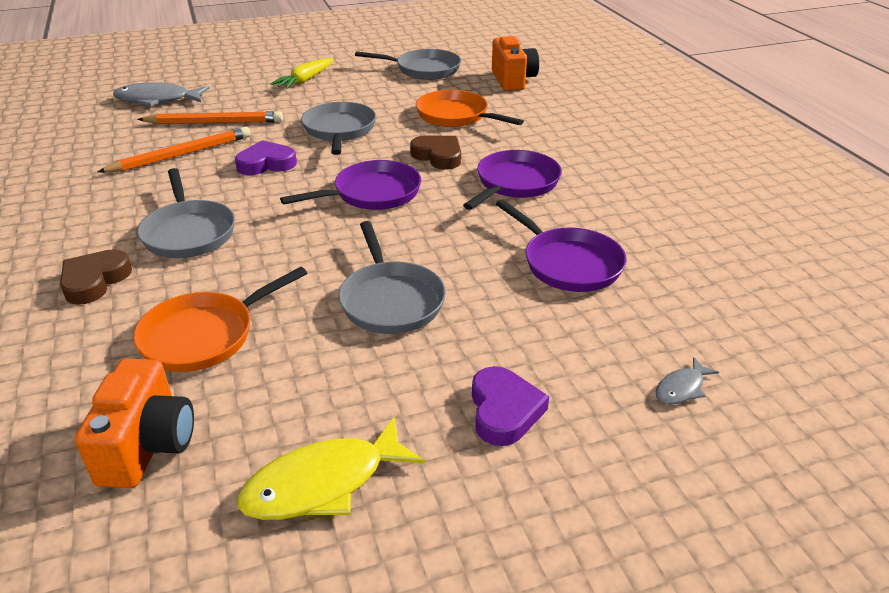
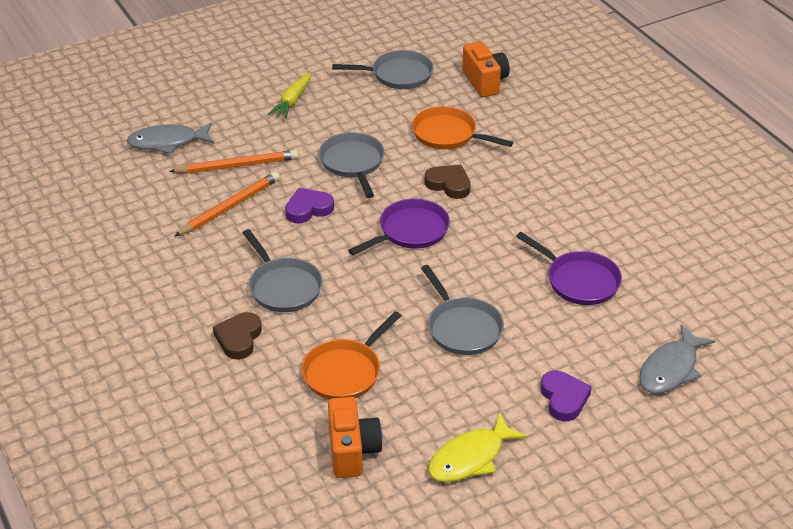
camera: 10 degrees left, 5 degrees up
(515, 183) = (520, 207): purple pan -> none
(681, 388) = (670, 369): grey fish -> grey fish, size x1.99

